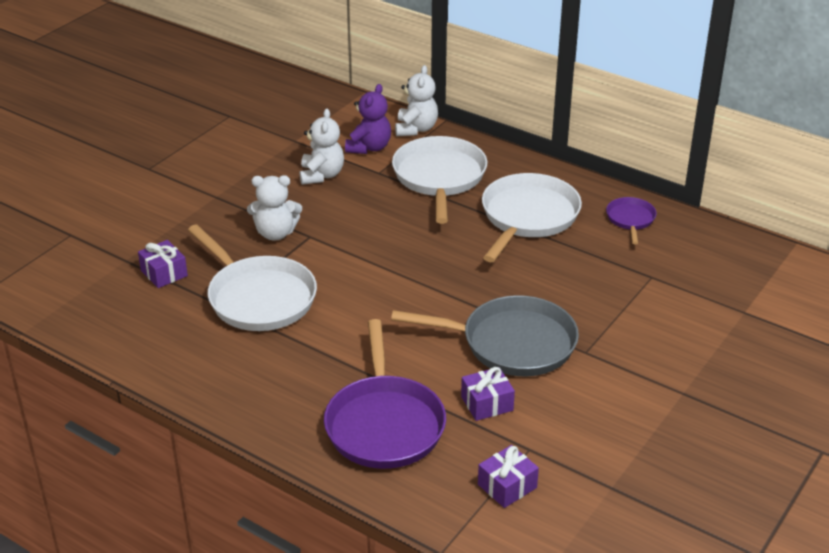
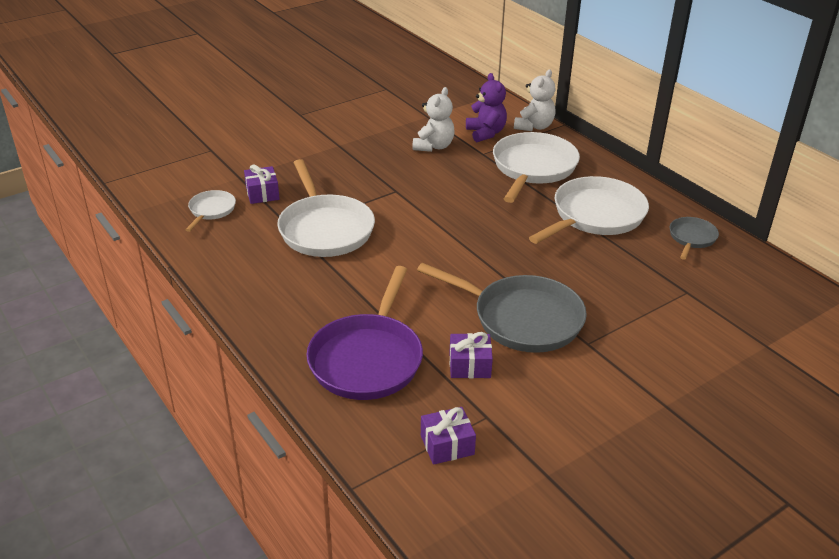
camera: 20 degrees right, 0 degrees up
(118, 306) = (211, 210): none -> white pan
(275, 233) = (369, 182): white teddy bear -> none
(369, 147) = (486, 133): purple teddy bear -> purple teddy bear turned 60 degrees counterclockwise
(630, 219) = (691, 238): purple pan -> grey pan

